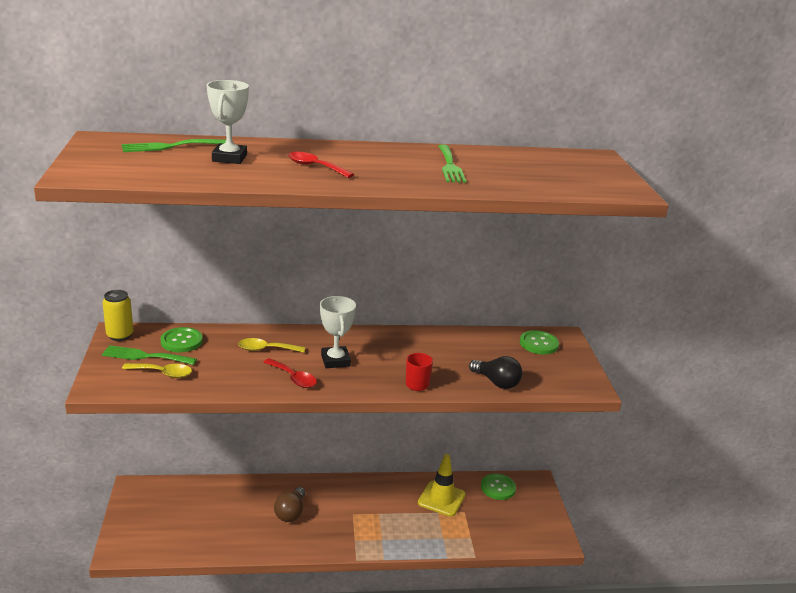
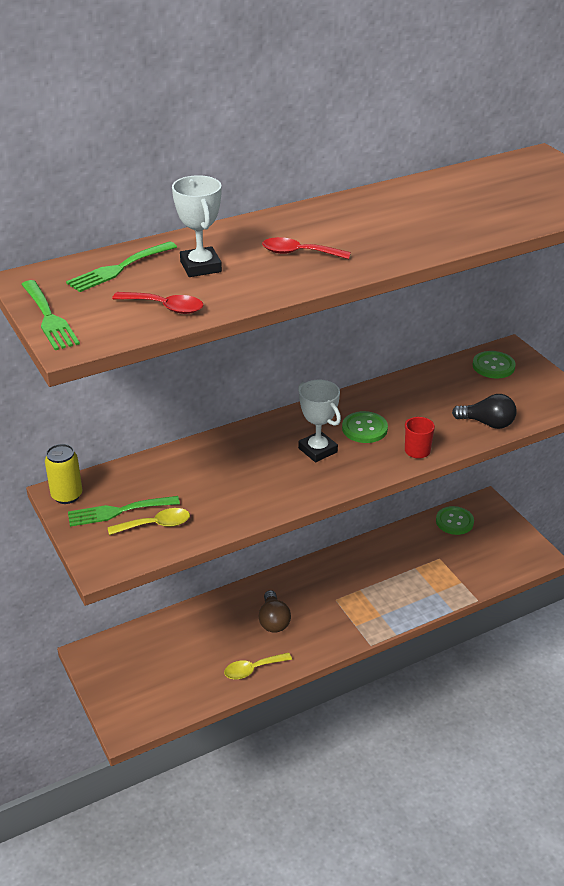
camera: 20 degrees left, 10 degrees up
(181, 341) = (140, 480): green button -> green button (364, 429)
(266, 349) = (237, 460): yellow spoon -> yellow spoon (252, 669)
(293, 378) = (293, 485): red spoon -> red spoon (165, 307)
(441, 499) = (409, 552): yellow traffic cone -> none
(450, 166) = (423, 212): green fork -> green fork (49, 318)

